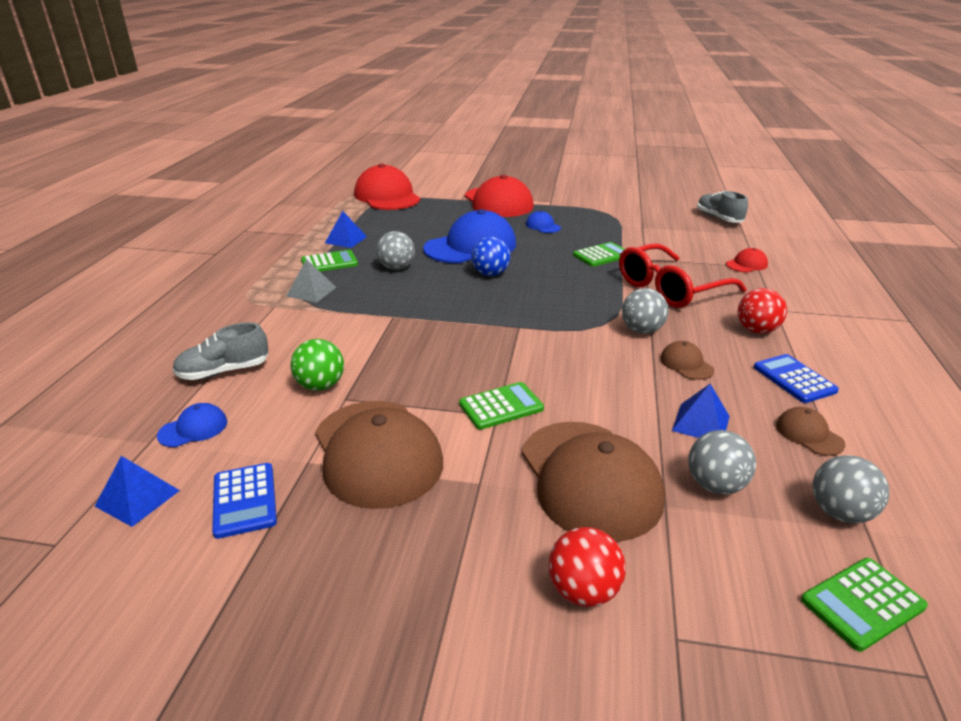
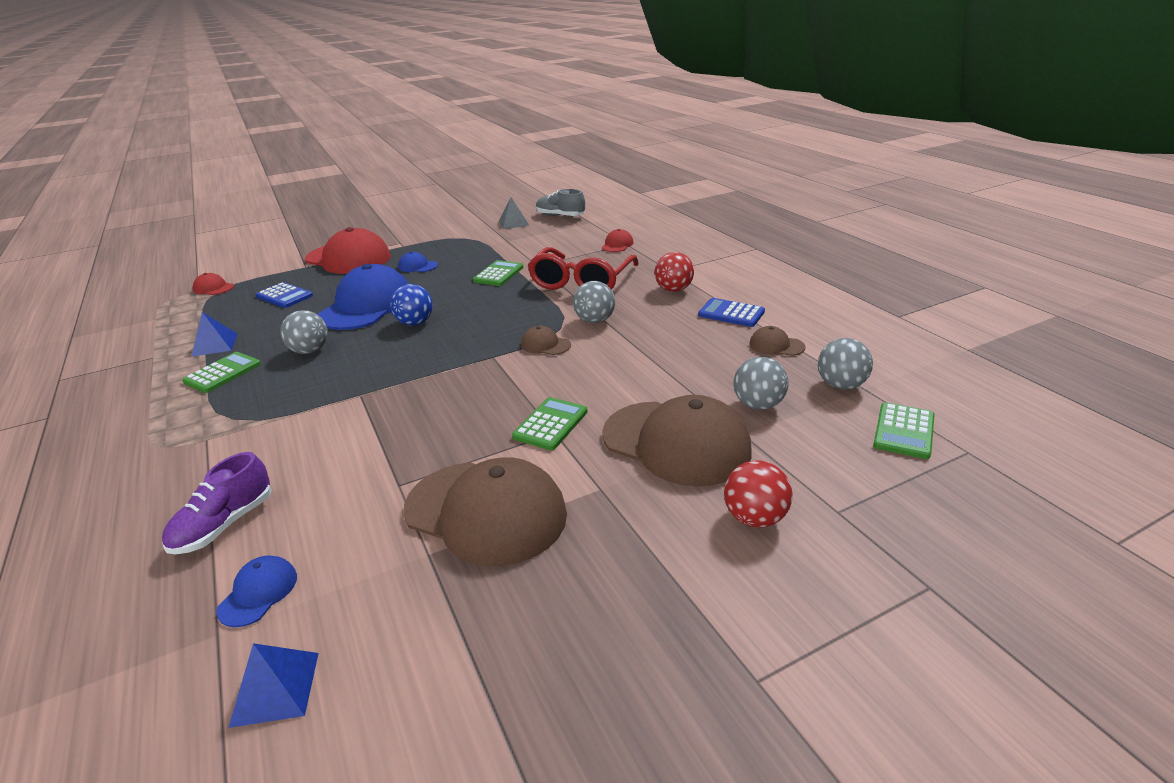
camera: 35 degrees left, 0 degrees up
(224, 371) = (224, 525): grey shoe -> purple shoe
(245, 500) = (404, 619): blue calculator -> blue calculator (284, 296)
(311, 291) = (236, 408): grey pyramid -> grey pyramid (513, 223)
(320, 386) = (358, 486): green ball -> none
(387, 196) = (213, 288): red cap -> red cap, size x0.43
(686, 364) = (653, 332): brown cap -> brown cap (545, 345)
(701, 423) = (706, 368): blue pyramid -> none

